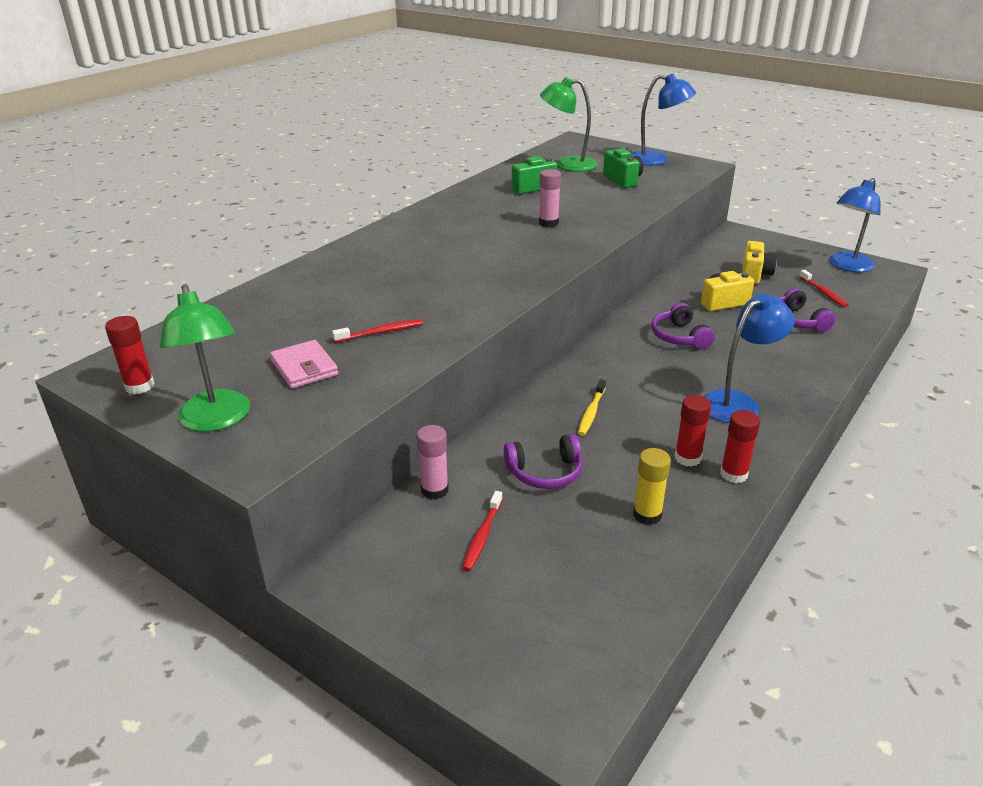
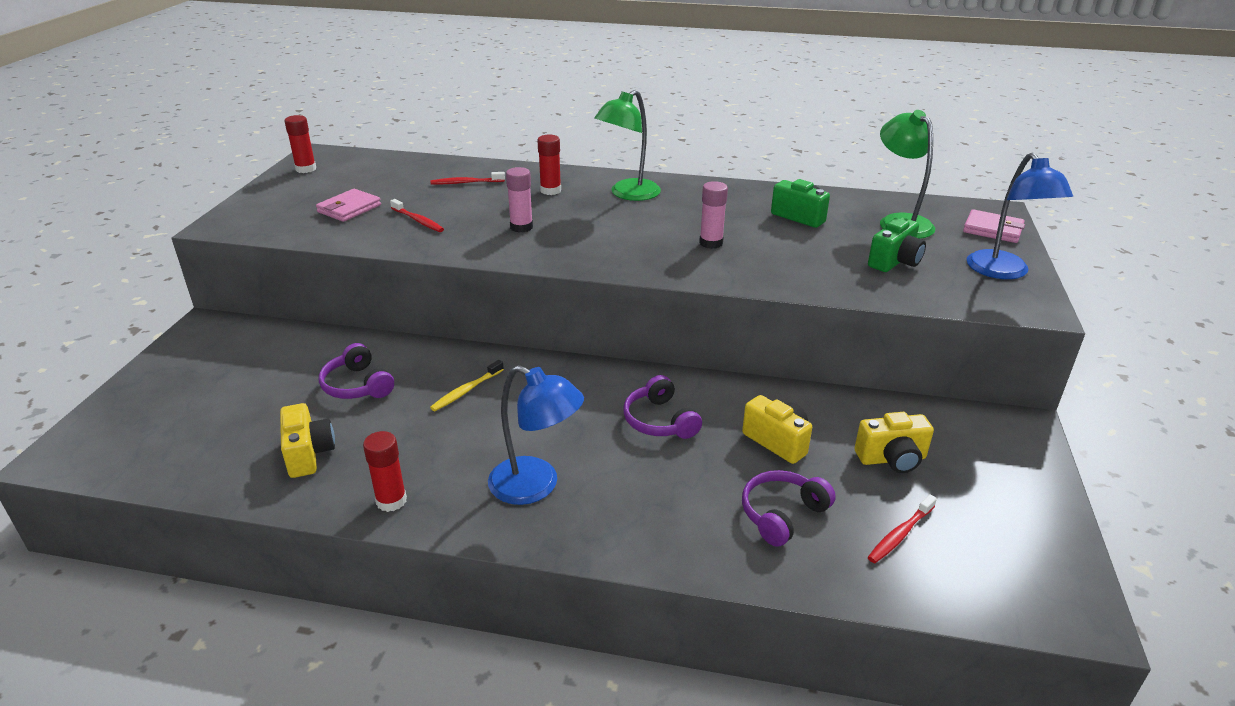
camera: 65 degrees right, 0 degrees up
(217, 420) = (269, 201): green lamp -> green lamp (628, 194)
(434, 490) = (317, 339): pink glue stick -> pink glue stick (521, 227)
(482, 536) = (262, 374): red toothbrush -> red toothbrush (466, 183)
(591, 412) = (466, 391): yellow toothbrush -> yellow toothbrush turned 45 degrees counterclockwise
(600, 147) = (992, 230): none -> pink wallet
(647, 515) = (309, 454): yellow glue stick -> yellow camera
(679, 337) = (659, 421): purple headphones -> purple headphones turned 75 degrees counterclockwise
(687, 458) = (410, 465): red glue stick -> red glue stick (550, 190)
(847, 266) = (1029, 555): blue lamp -> none

